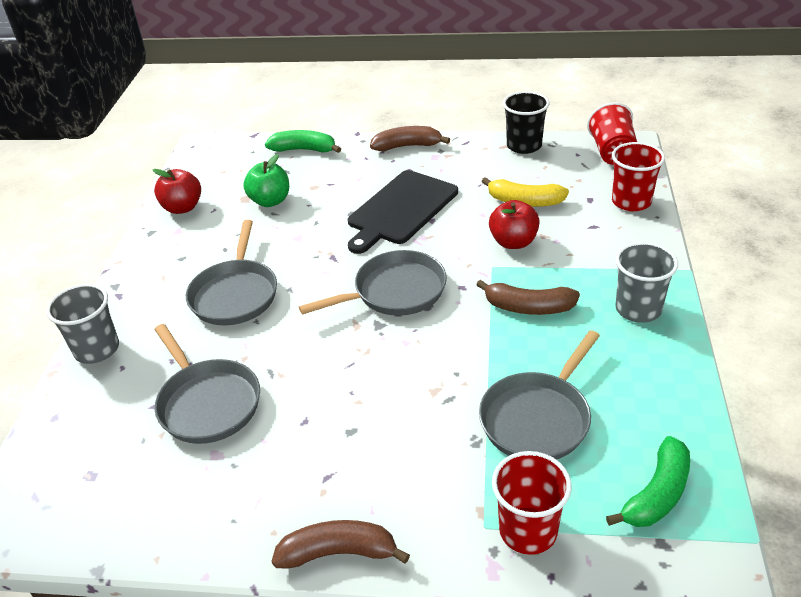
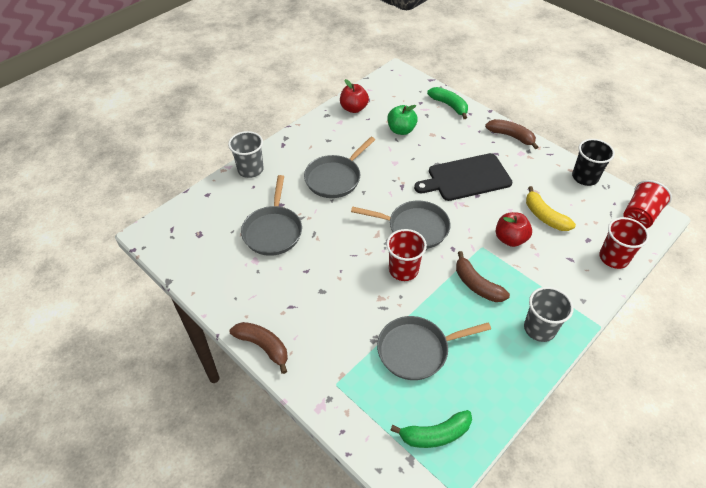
camera: 35 degrees right, 10 degrees up
(528, 530) = (353, 402): red cup -> red cup (403, 270)

